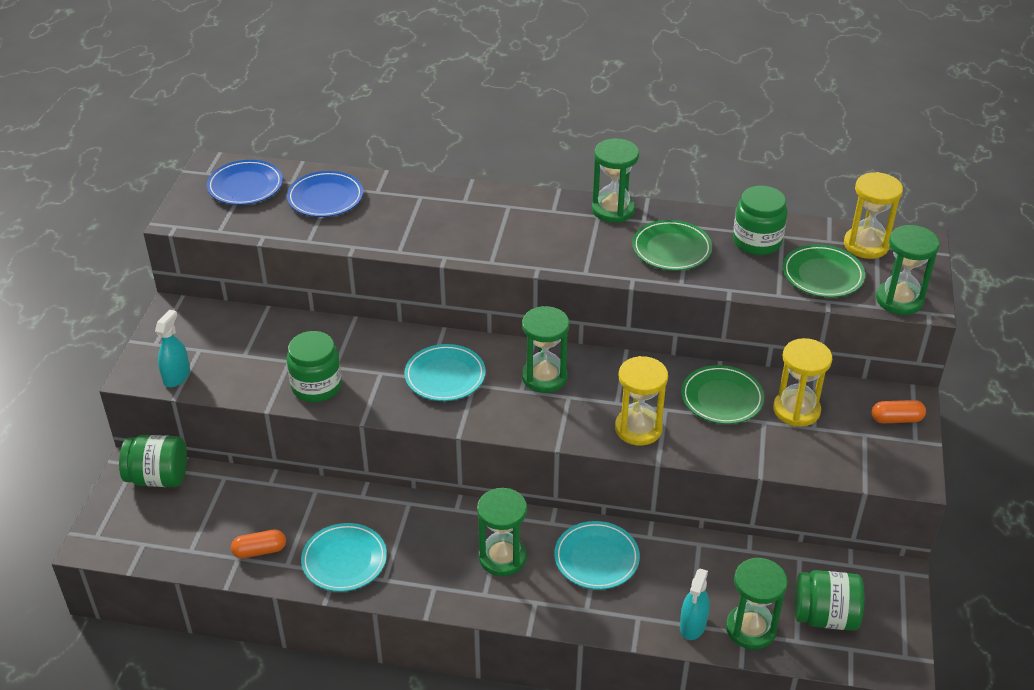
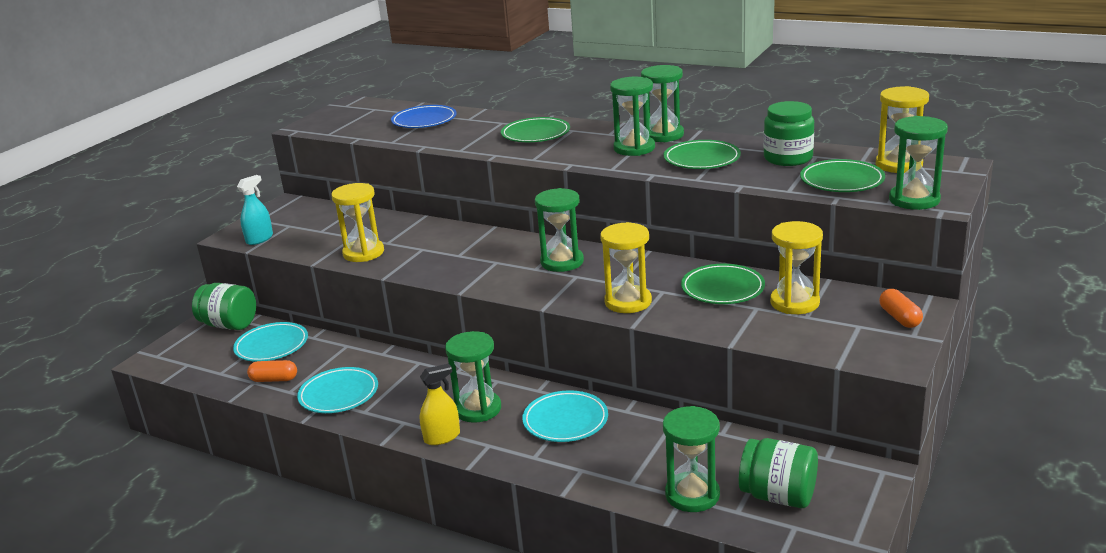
camera: 20 degrees right, 15 degrees down
(245, 186) = (367, 113): blue plate -> none
(316, 386) = (363, 253): green jar -> yellow hourglass
(445, 376) = (475, 255): turquoise plate -> turquoise plate (271, 346)
(471, 216) = (535, 134): none -> green plate
(483, 600) = (442, 437): none -> yellow spray bottle
(592, 235) = (634, 148): none -> green hourglass
(693, 625) = (633, 483): turquoise spray bottle -> none
(896, 419) = (899, 318): orange capsule -> orange capsule turned 60 degrees clockwise

